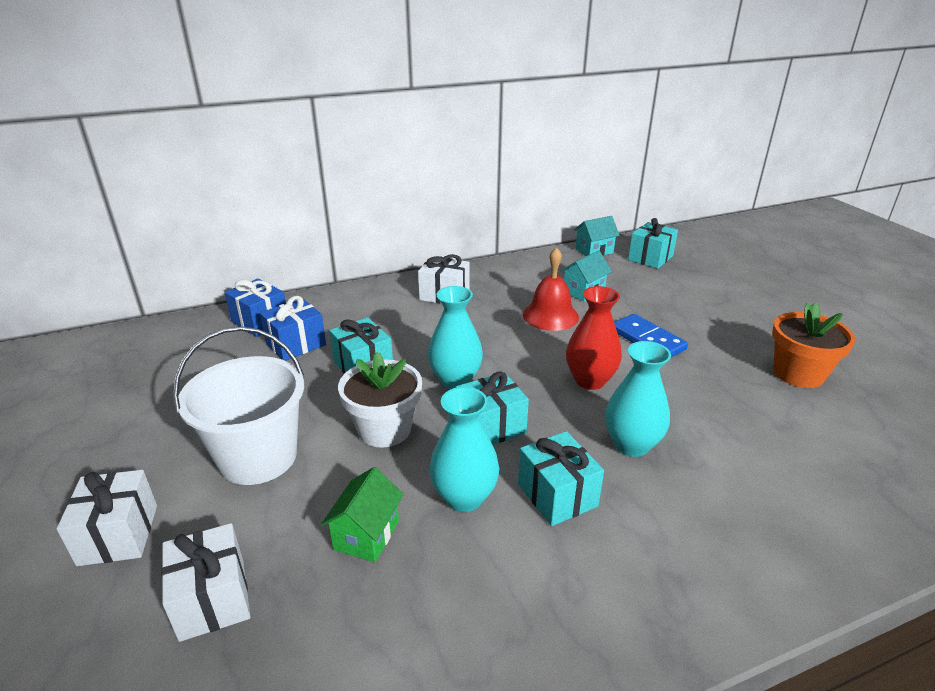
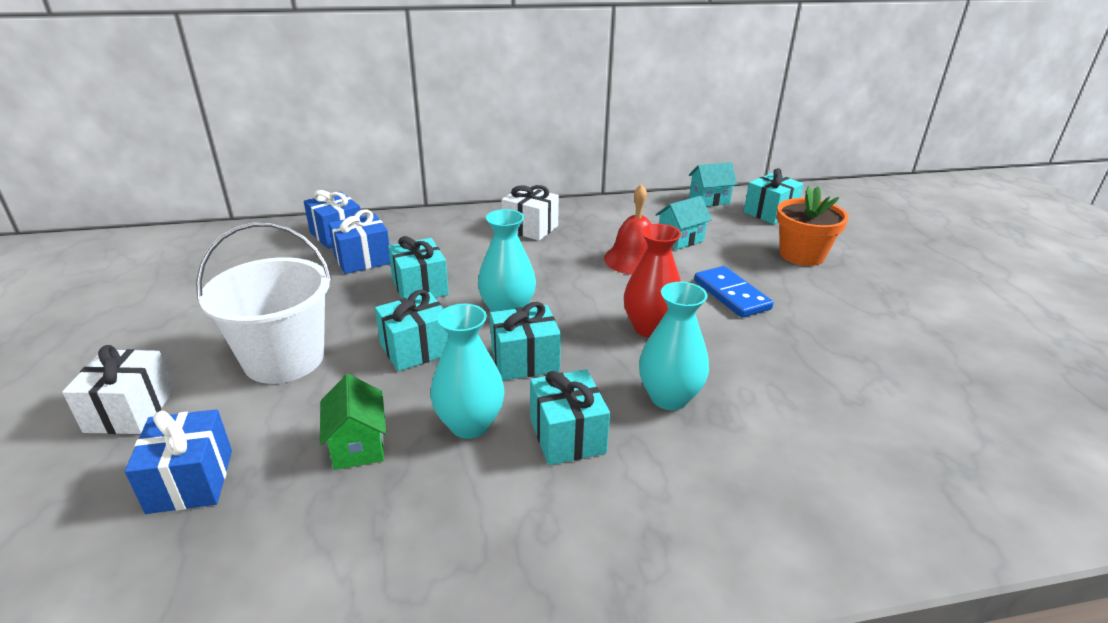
camera: 10 degrees right, 0 degrees up
(213, 599) = (190, 481): white gift -> blue gift
(366, 535) = (358, 445): green house -> green house turned 45 degrees counterclockwise
(384, 429) = (416, 349): white flower pot -> turquoise gift
(798, 374) = (893, 349): orange flower pot -> orange flower pot (802, 255)

